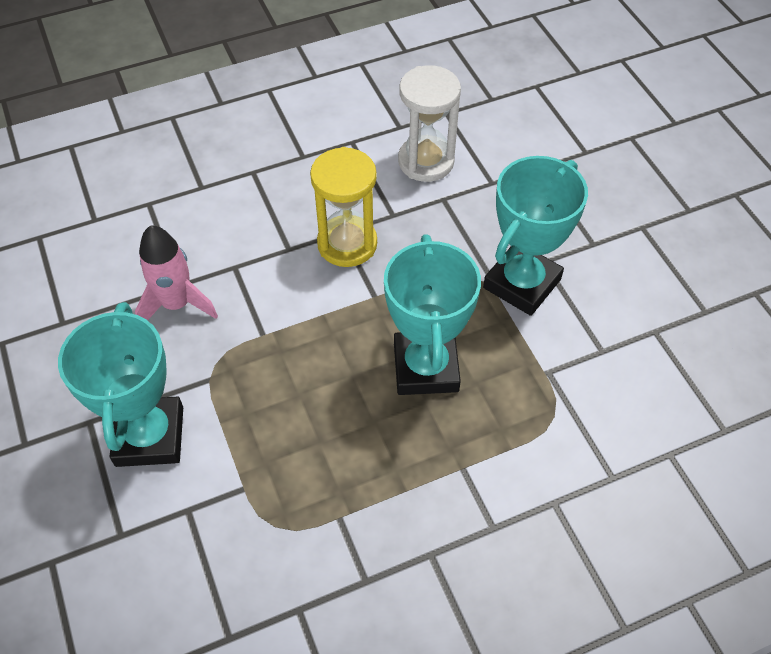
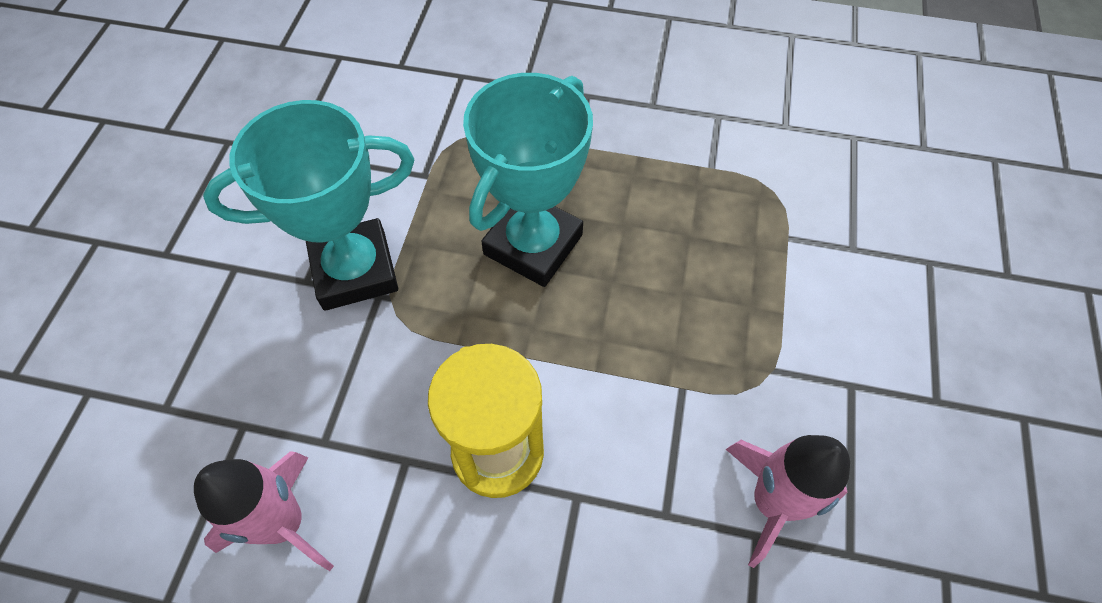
camera: 145 degrees left, 5 degrees up
(149, 436) = (869, 342): turquoise trophy -> none
(426, 161) = (284, 523): white hourglass -> pink rocket

